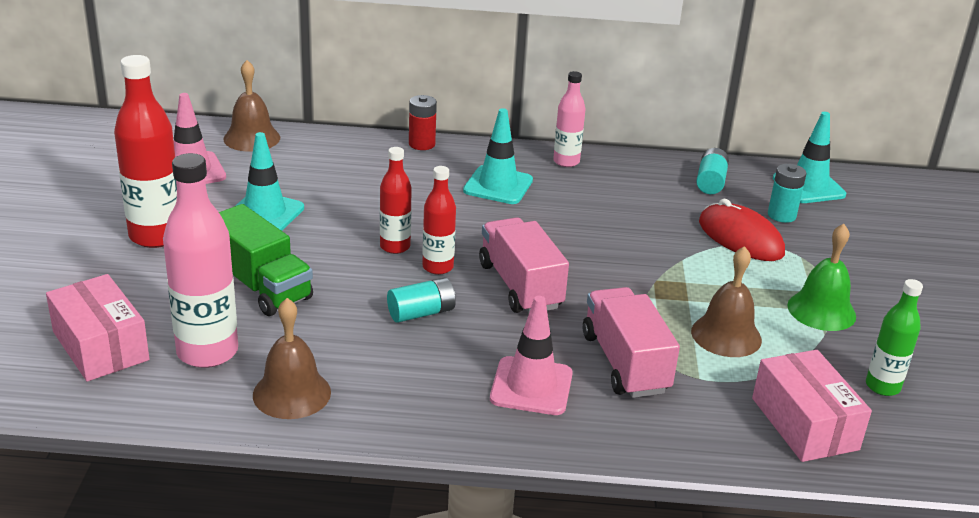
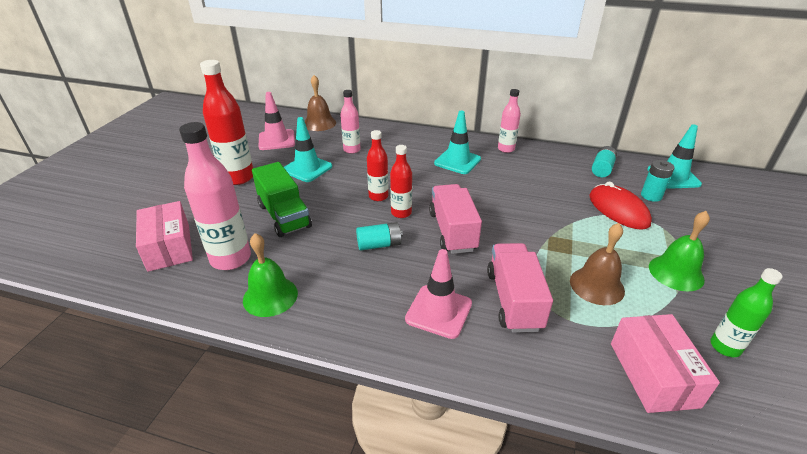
camera: 15 degrees right, 5 degrees up
(291, 393) = (270, 296): brown bell -> green bell
(325, 179) = (352, 150): none -> pink bottle
(422, 144) = (417, 132): red battery -> none

